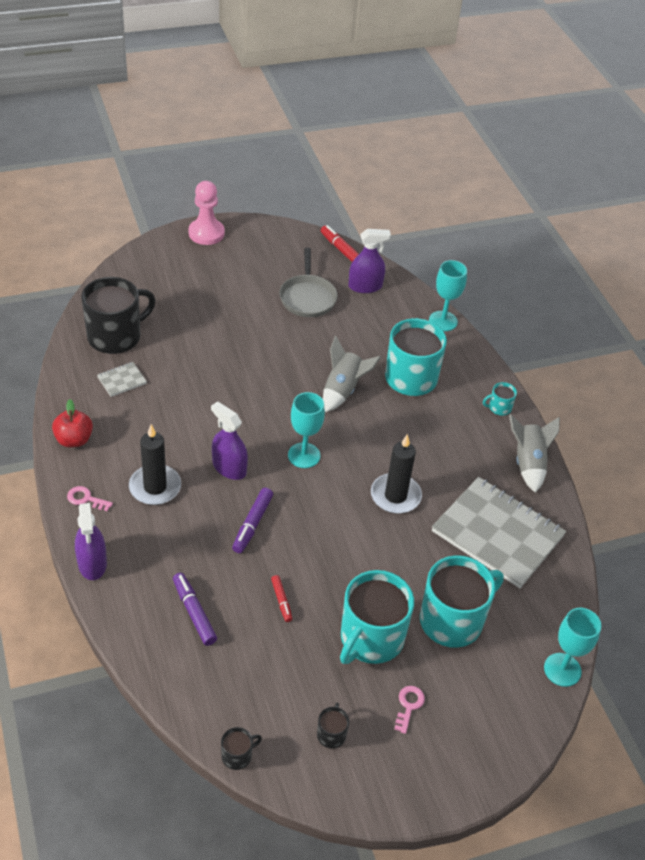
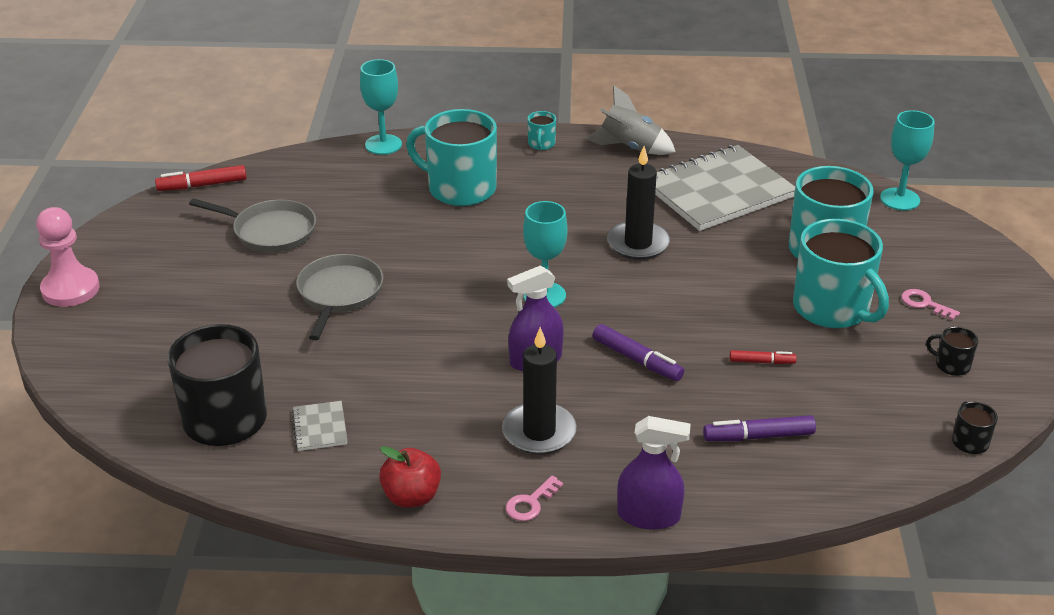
camera: 65 degrees left, 10 degrees down
(256, 350) = (339, 293): none -> grey pan
(343, 390) = (453, 242): grey rocket -> none
(365, 286) = (283, 183): purple spray bottle -> none

